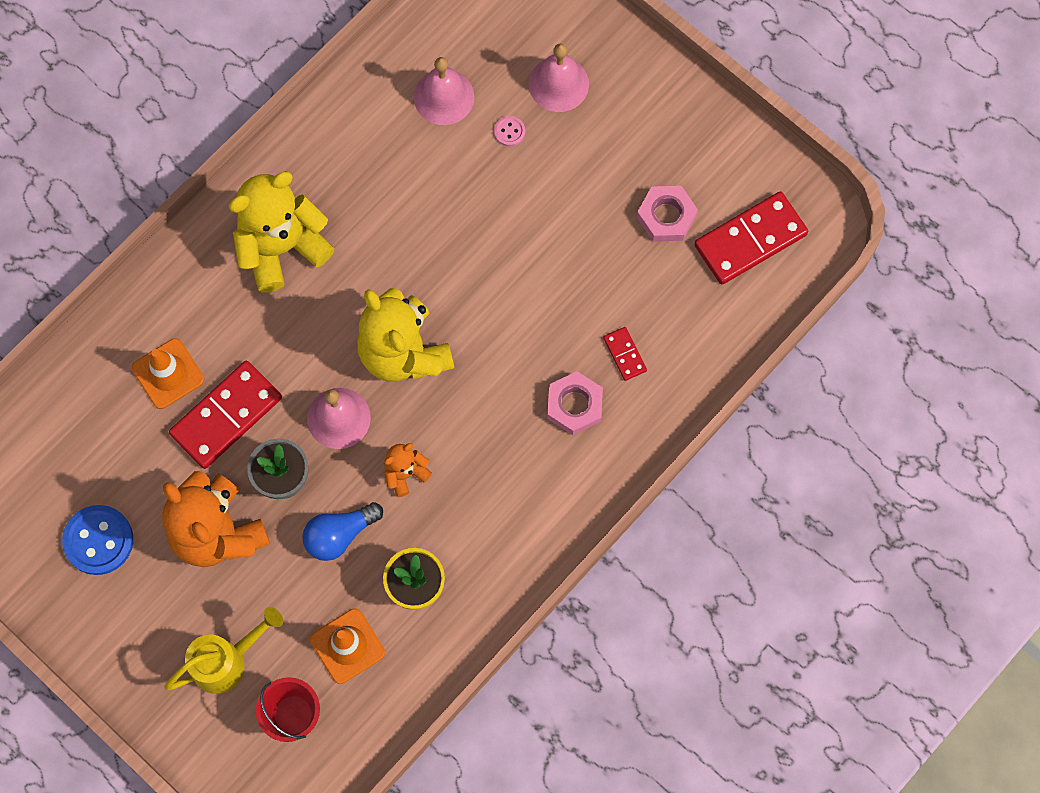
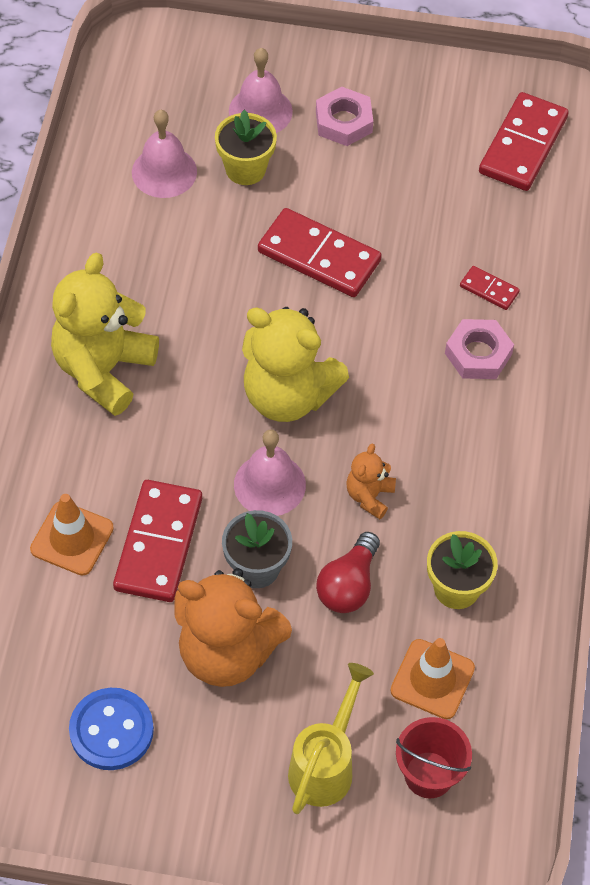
camera: 35 degrees left, 15 degrees down
(339, 535) = (348, 585): blue light bulb -> red light bulb
(509, 131) = (245, 169): pink button -> yellow flower pot
(512, 245) = (319, 256): none -> red domino
(666, 216) = (437, 164): pink nut -> pink nut (344, 121)

